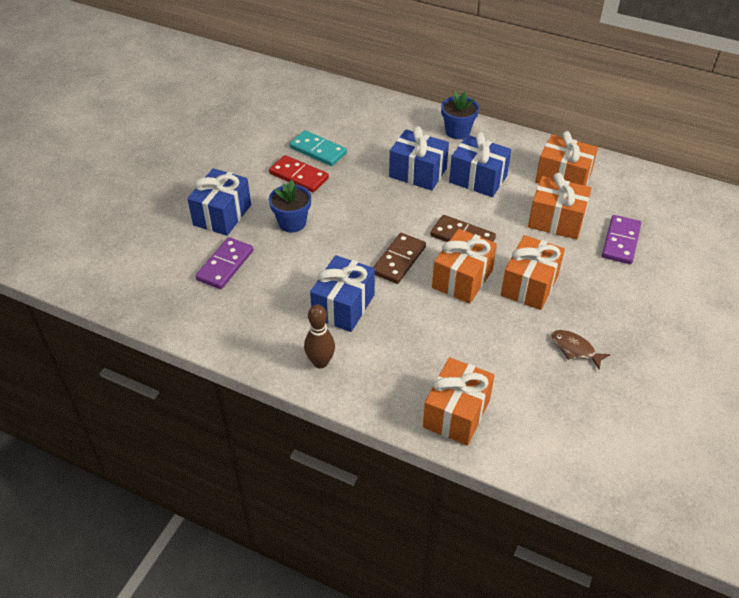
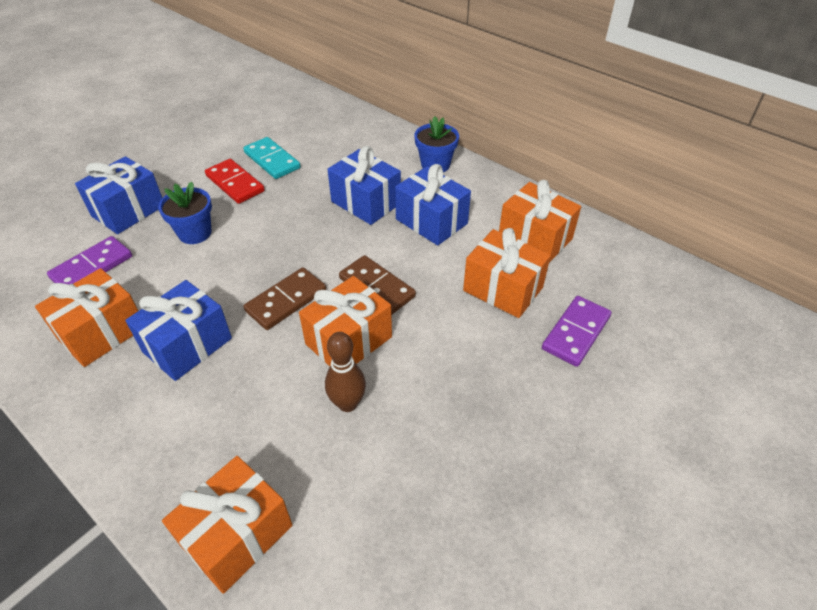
camera: 15 degrees right, 0 degrees up
(320, 362) = (114, 414): brown bowling pin -> brown bowling pin (347, 403)
(529, 285) = (429, 367): orange gift -> orange gift (102, 332)
(575, 349) = (447, 475): brown fish -> none

